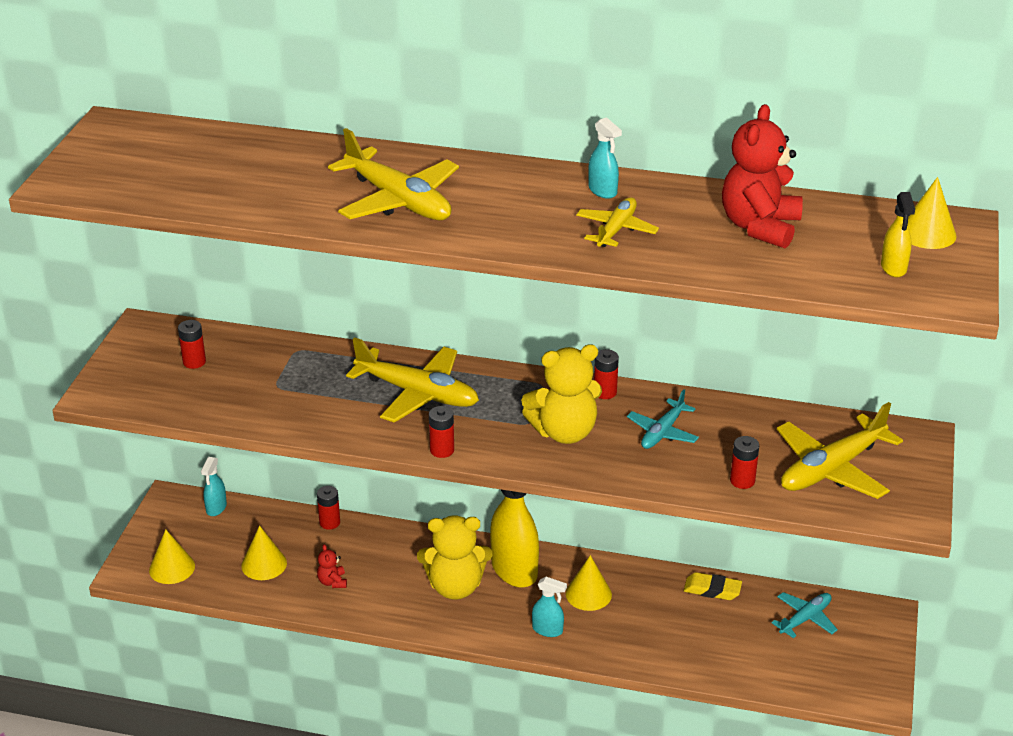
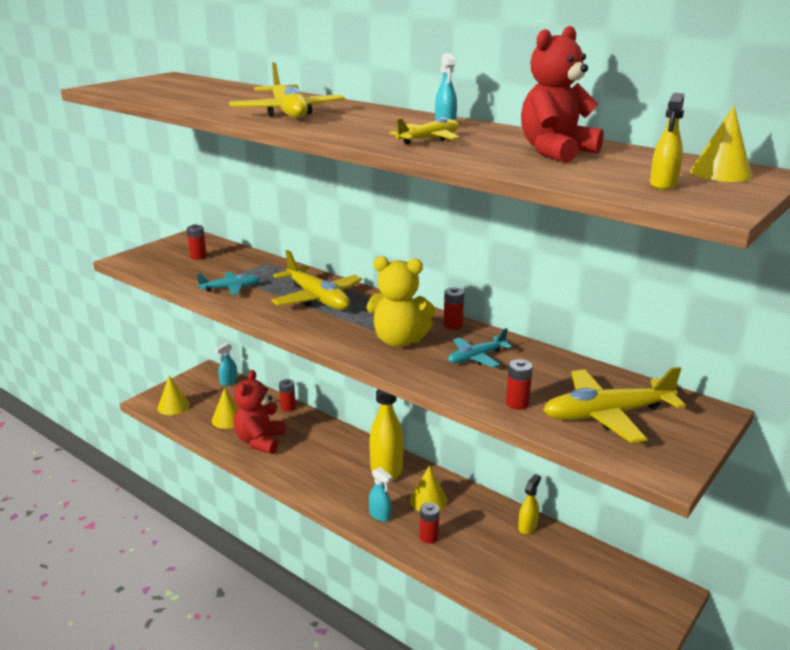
camera: 25 degrees right, 10 degrees down
(332, 582) = (260, 441): red teddy bear -> red teddy bear, size x2.26
(442, 450) = (299, 331): red battery -> red battery (429, 537)
(455, 587) = (337, 467): yellow teddy bear -> none
(712, 590) = (527, 526): yellow eraser -> yellow spray bottle
(805, 619) = (595, 572): turquoise plane -> turquoise plane (230, 288)

